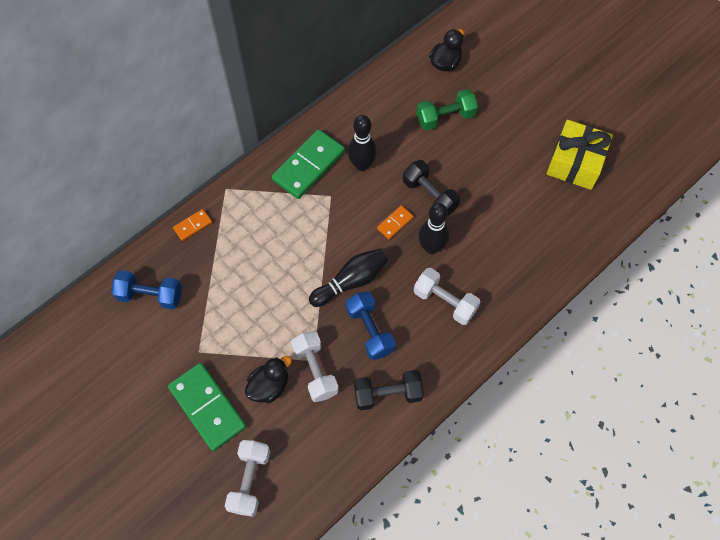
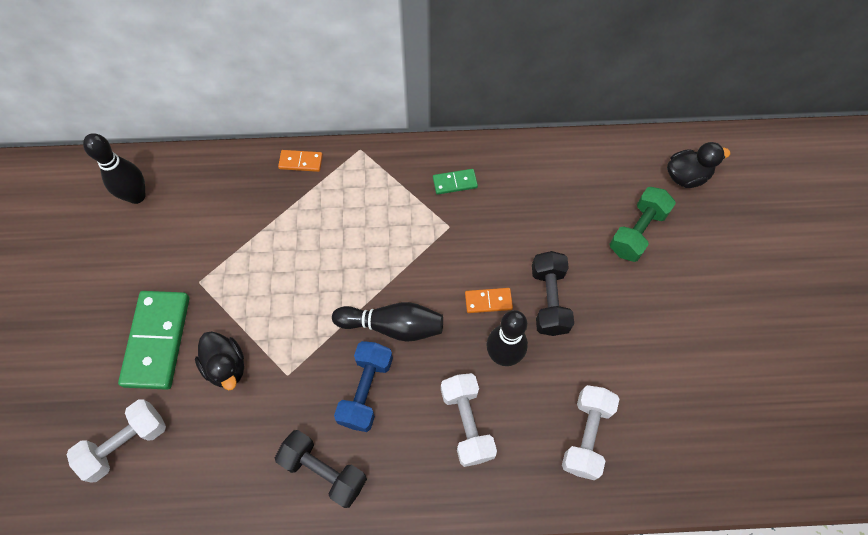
camera: 40 degrees right, 0 degrees up
(150, 295) = (208, 198): blue dumbbell -> none
(269, 386) = (226, 366): black duck -> black duck turned 60 degrees clockwise
(309, 166) = (455, 183): green domino -> green domino, size x0.48
(315, 371) = (279, 387): white dumbbell -> white dumbbell (586, 435)
(362, 165) = (507, 218): black bowling pin -> black bowling pin (137, 196)
(445, 117) = (637, 232): green dumbbell -> green dumbbell turned 75 degrees counterclockwise
(575, 163) = (745, 386): yellow gift -> none

